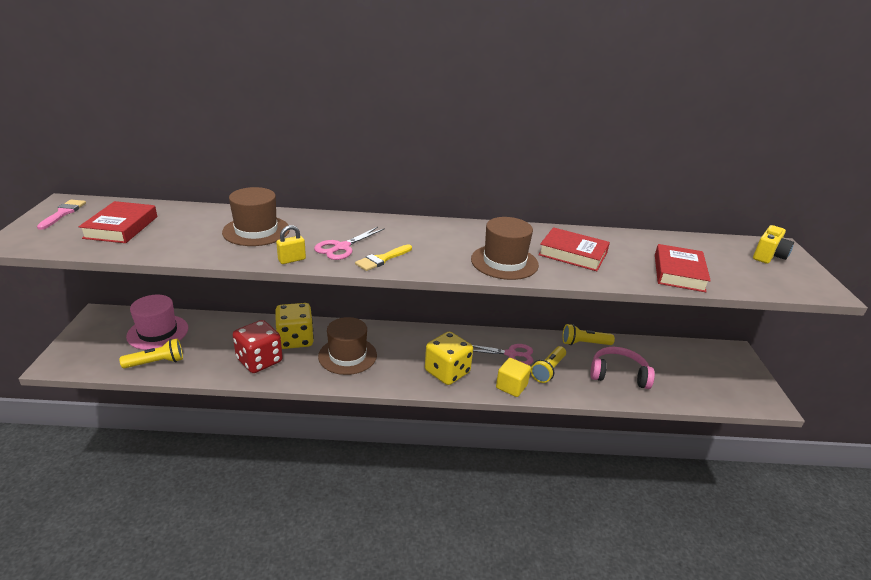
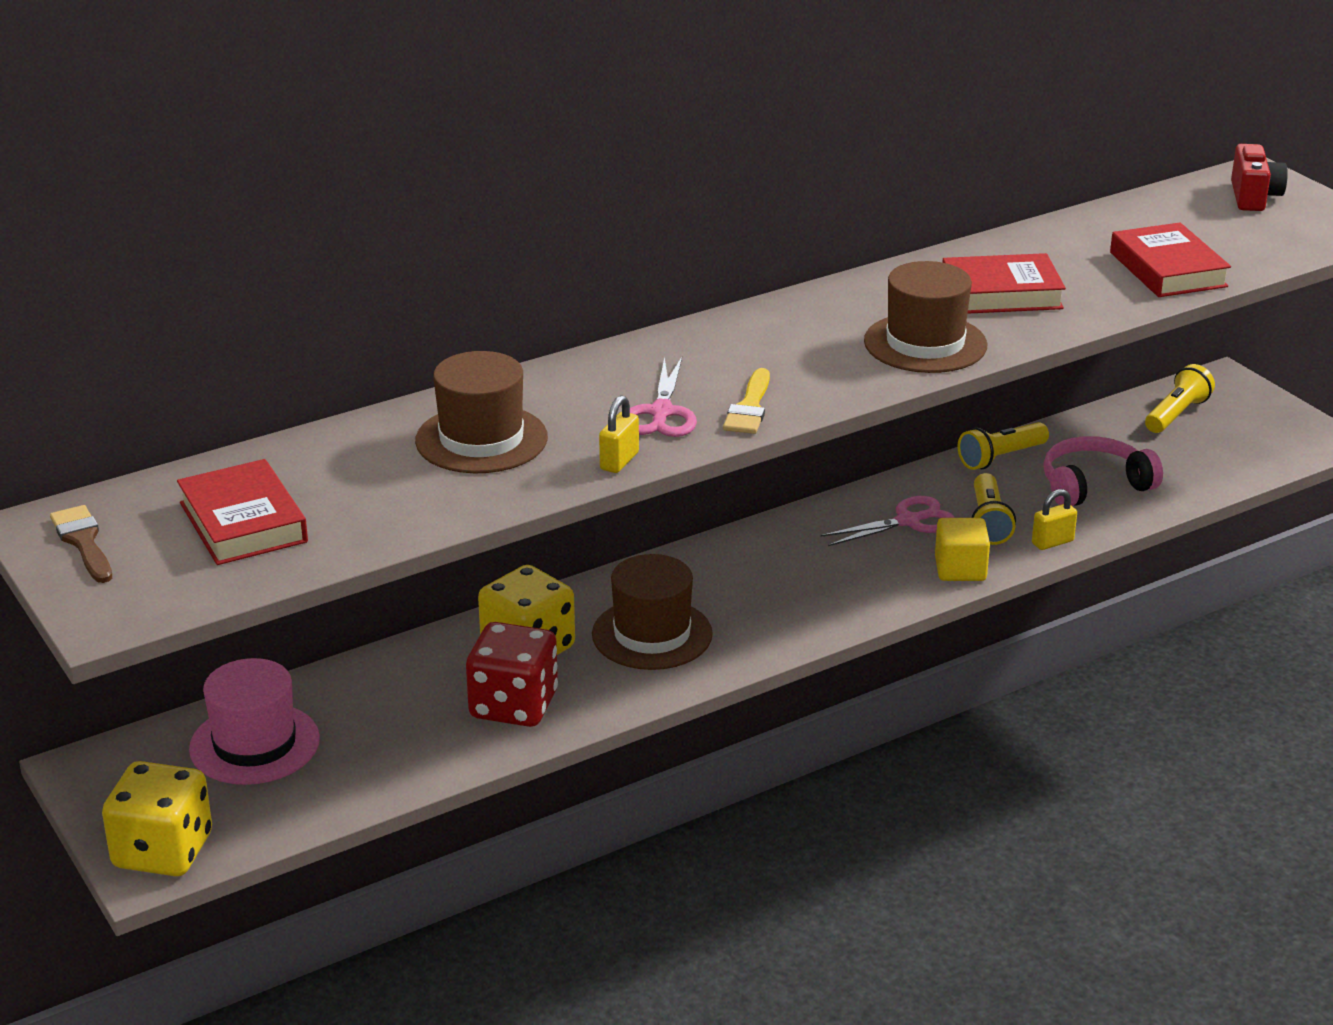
camera: 30 degrees left, 0 degrees up
(63, 213) = (83, 542): pink brush -> brown brush
(156, 362) = (335, 787): yellow flashlight -> yellow flashlight (1176, 414)
(447, 372) = (841, 590): yellow dice -> yellow dice (163, 851)
(570, 393) = (1052, 542): none -> yellow padlock
(768, 256) = (1253, 197): yellow camera -> red camera

